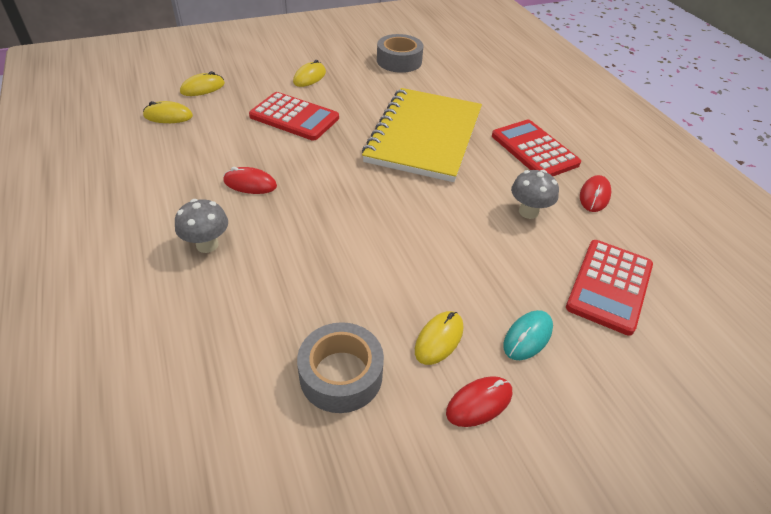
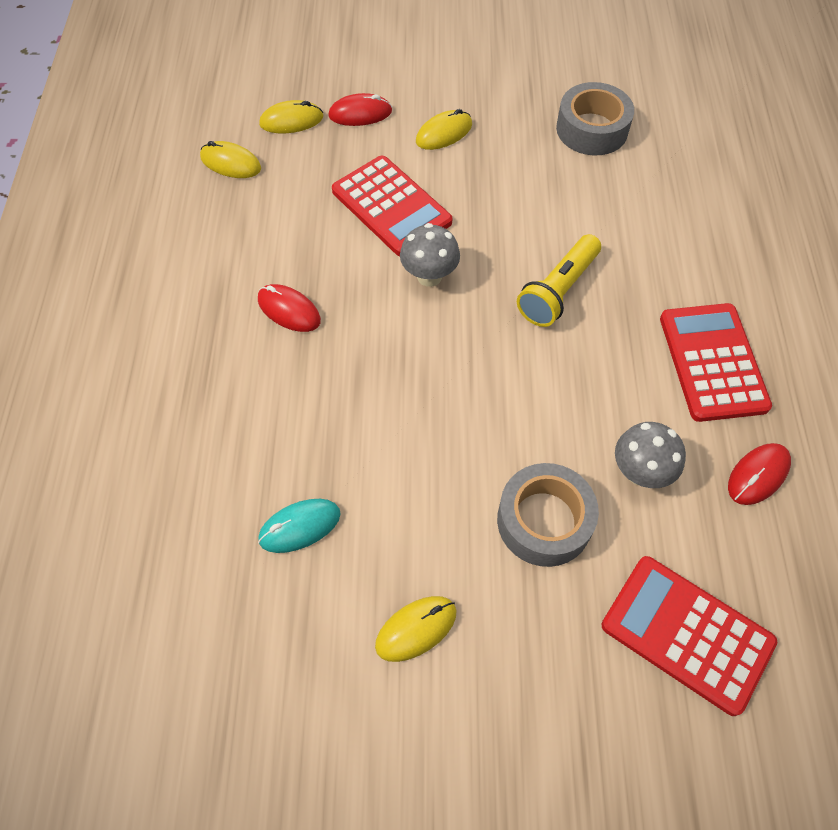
camera: 25 degrees right, 15 degrees up
(207, 245) = (203, 393): grey mushroom -> grey mushroom (429, 276)
(341, 374) = (280, 633): grey tape -> grey tape (544, 521)
(424, 136) = (558, 291): yellow notebook -> yellow flashlight
(479, 403) = (420, 734): red mouse -> red mouse (360, 113)
(527, 337) = (529, 668): turquoise mouse -> turquoise mouse (300, 526)
(609, 286) = (687, 634): red calculator -> red calculator turned 75 degrees clockwise

